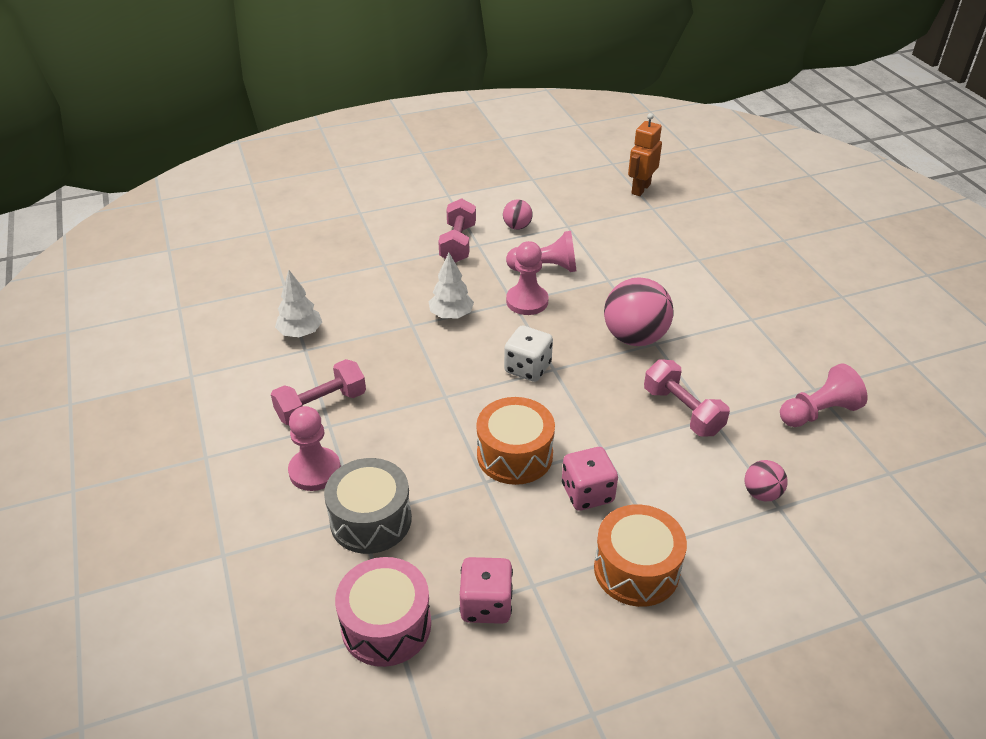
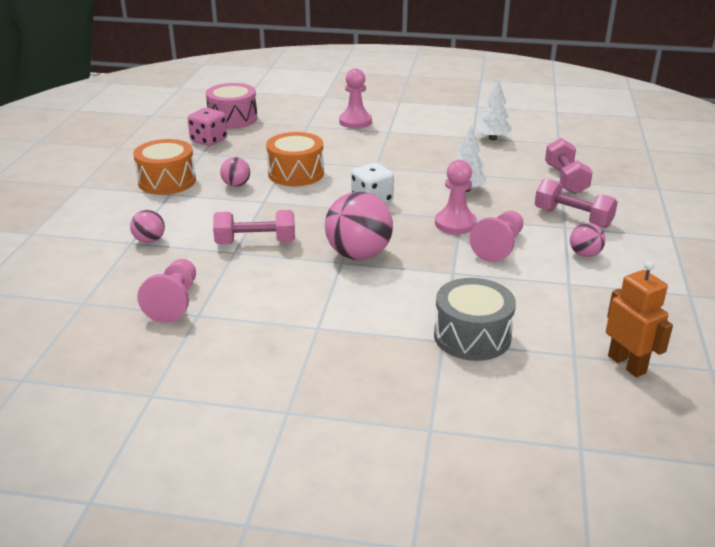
camera: 120 degrees right, 10 degrees down
(321, 406) = (409, 132): pink dumbbell -> pink dumbbell (565, 179)
(371, 520) = (301, 127): grey drum -> grey drum (472, 336)
(587, 493) = (236, 185): pink dice -> pink ball

